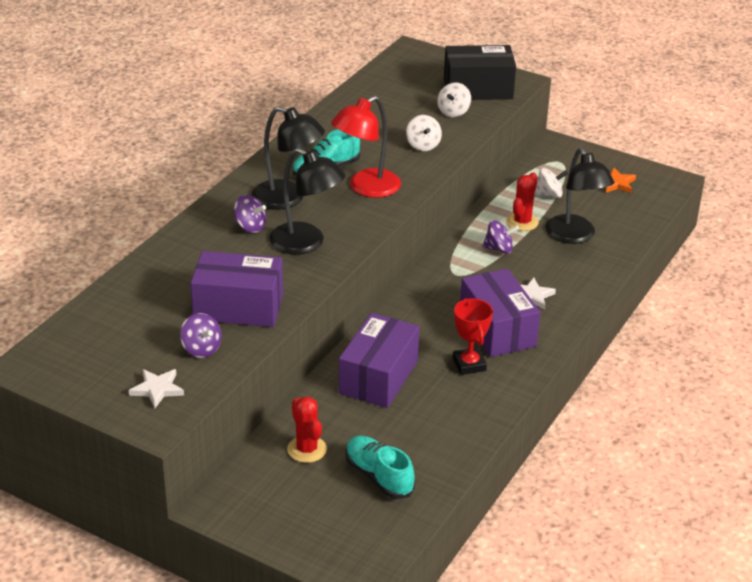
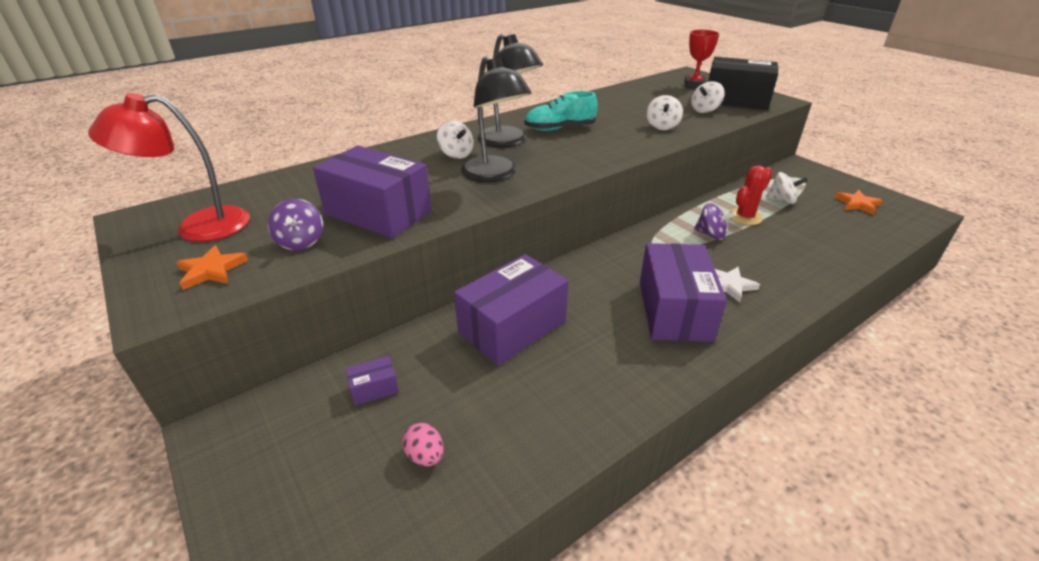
camera: 25 degrees right, 0 degrees up
(157, 389) = (211, 270): white star -> orange star
(250, 227) = (456, 154): purple spinning top -> white spinning top
(307, 449) = (374, 388): red cactus -> purple box
(366, 188) = (586, 146): red lamp -> red lamp (198, 227)
(378, 476) = (425, 456): turquoise shoe -> pink egg
(469, 364) = (622, 341): red trophy -> red trophy (694, 85)
(575, 236) = (799, 239): black lamp -> none

